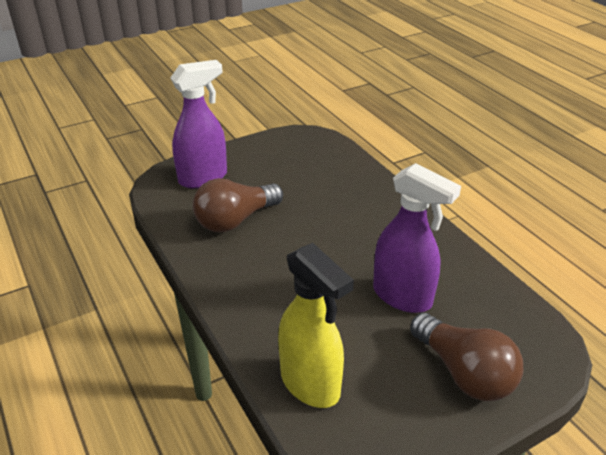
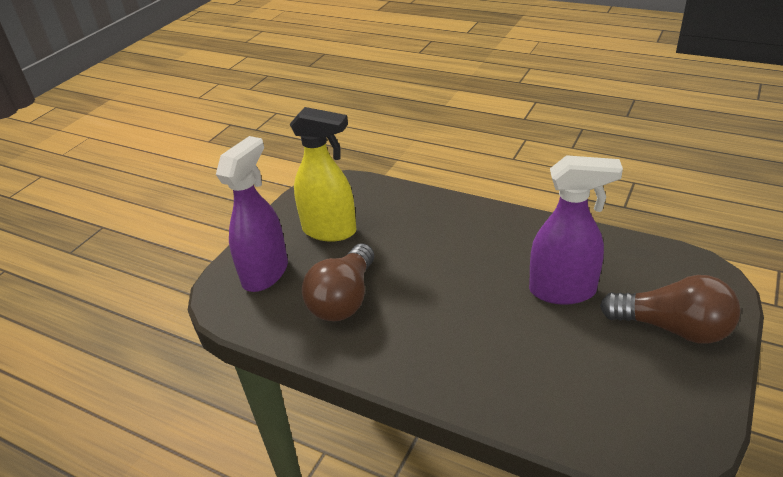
camera: 30 degrees left, 0 degrees up
(310, 384) = (574, 411): yellow spray bottle -> yellow spray bottle (330, 231)

